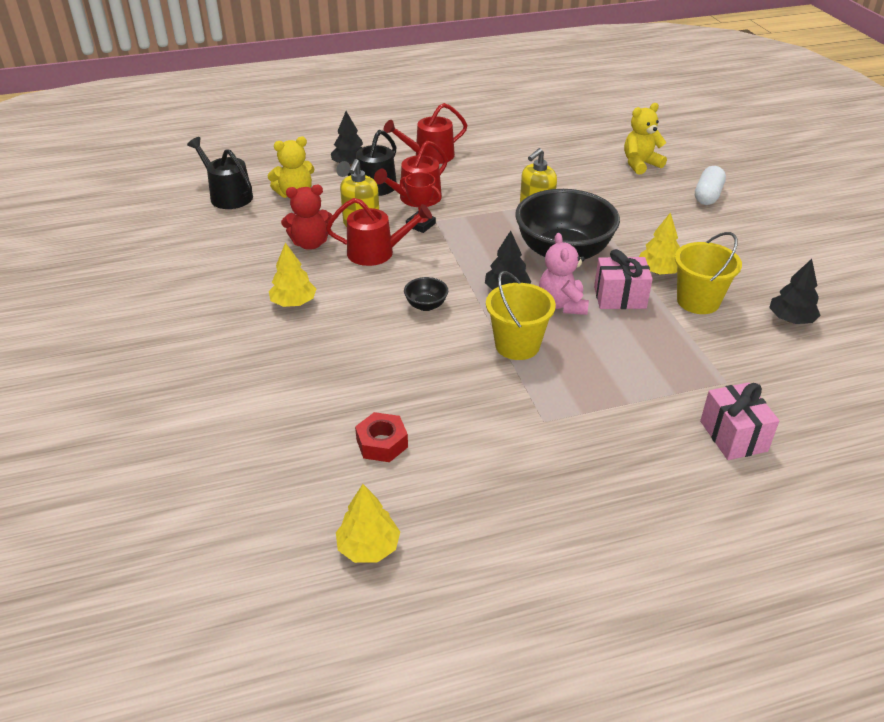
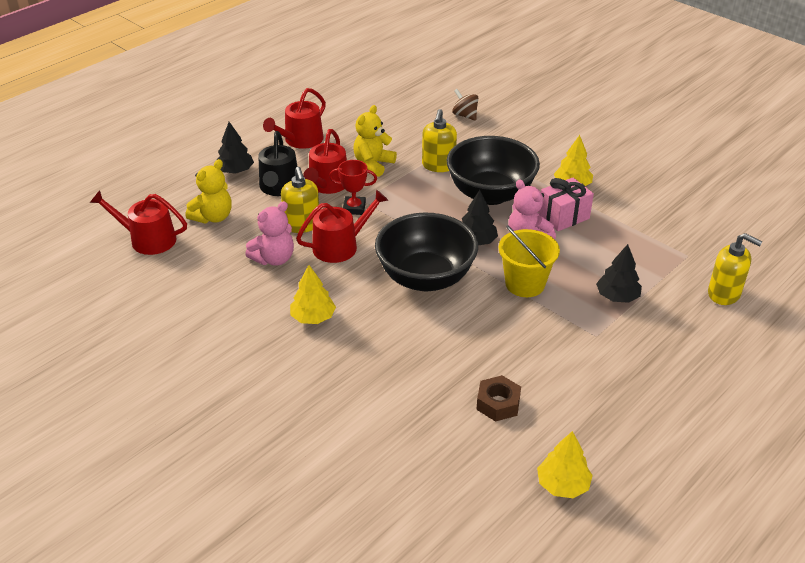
camera: 30 degrees left, 0 degrees up
(228, 196) = (148, 239): black watering can -> red watering can
(310, 243) = (274, 259): red teddy bear -> pink teddy bear
(382, 443) = (498, 403): red nut -> brown nut
(426, 305) = (425, 278): black bowl -> black bowl, size x2.47
(606, 177) = (465, 115): none -> brown spinning top
(640, 164) = (481, 95): yellow teddy bear -> yellow teddy bear (373, 164)
(698, 301) = (619, 199): yellow bucket -> none
(707, 195) = (553, 108): white capsule -> none
(733, 436) = (724, 294): pink gift -> yellow soap dispenser
(790, 319) = (689, 191): black tree -> black tree (617, 297)

